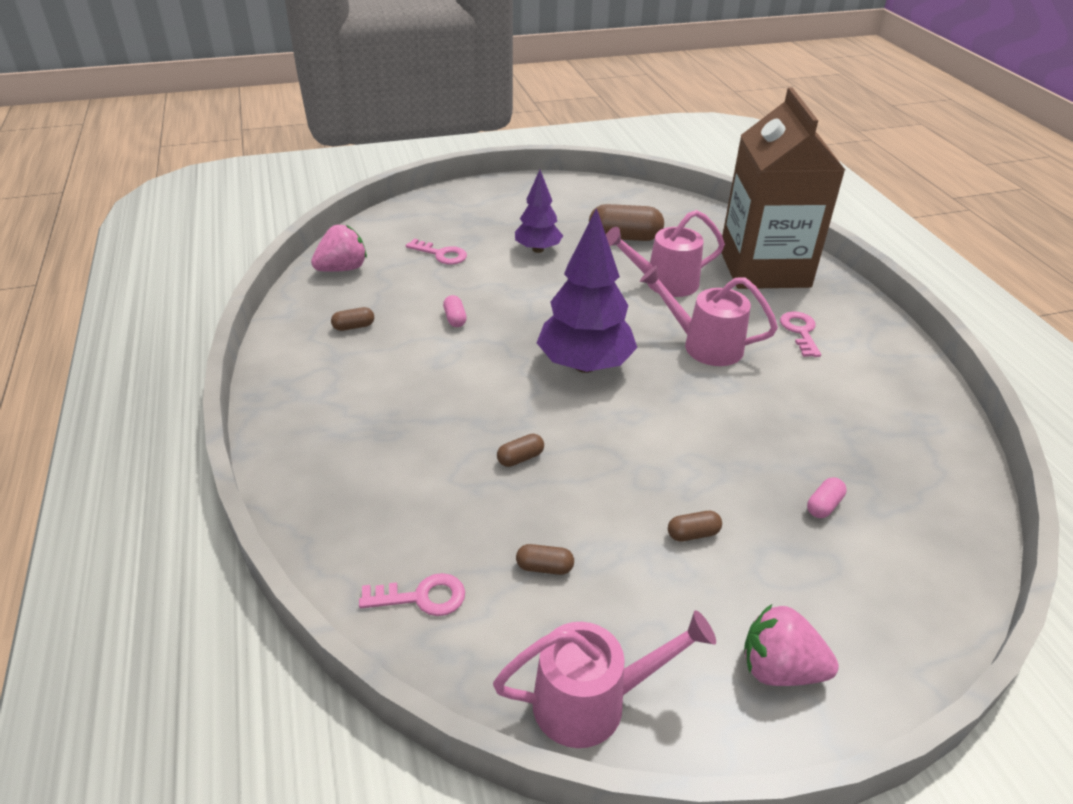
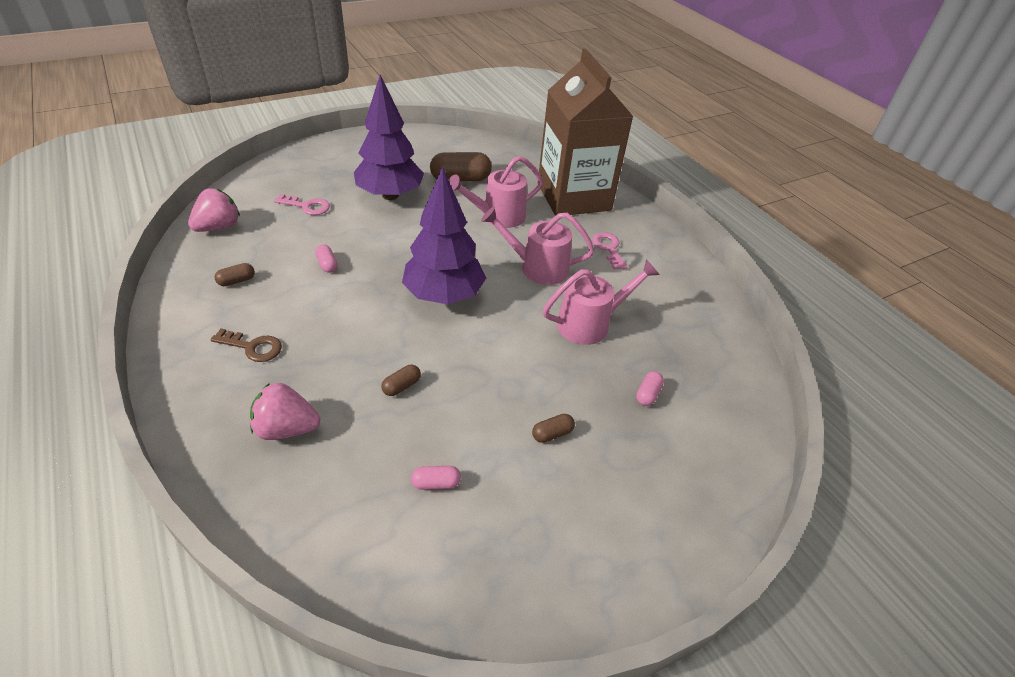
camera: 15 degrees left, 5 degrees up
(361, 397) = (253, 347): none -> brown key
(422, 597) = (334, 529): pink key -> none
(538, 249) = (390, 195): purple tree -> purple tree, size x1.68
(544, 567) = (436, 483): brown capsule -> pink capsule
(593, 701) = (494, 598): pink watering can -> pink watering can (590, 323)
(779, 669) = (635, 540): pink strawberry -> pink strawberry (287, 428)

